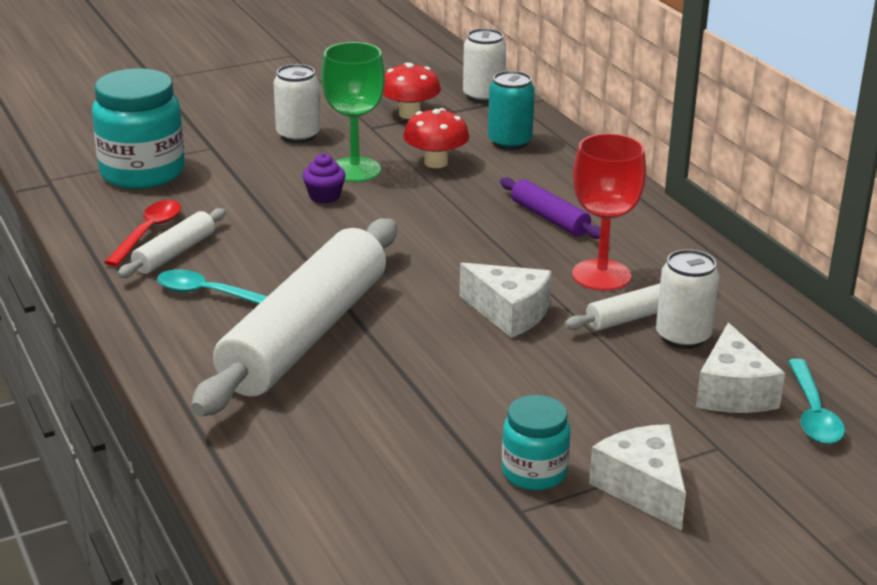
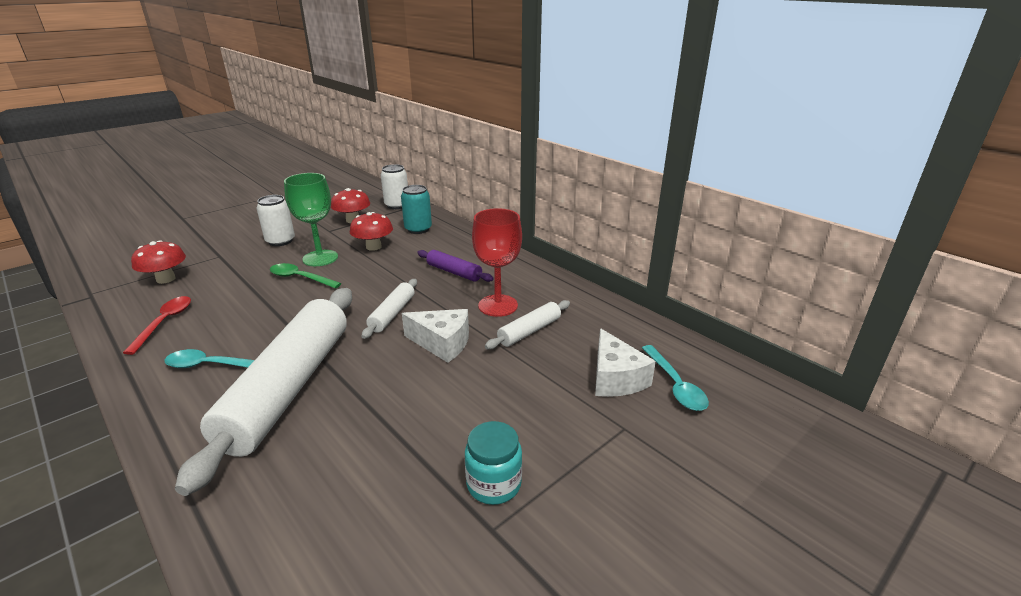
camera: 15 degrees left, 0 degrees up
(142, 172) = (166, 279): turquoise jar -> red mushroom
(174, 253) = (184, 336): white rolling pin -> white rolling pin (392, 314)
(324, 196) = (300, 278): purple cupcake -> green spoon
(643, 488) = (584, 480): white cheese -> none
(683, 336) = (565, 341): white can -> none

